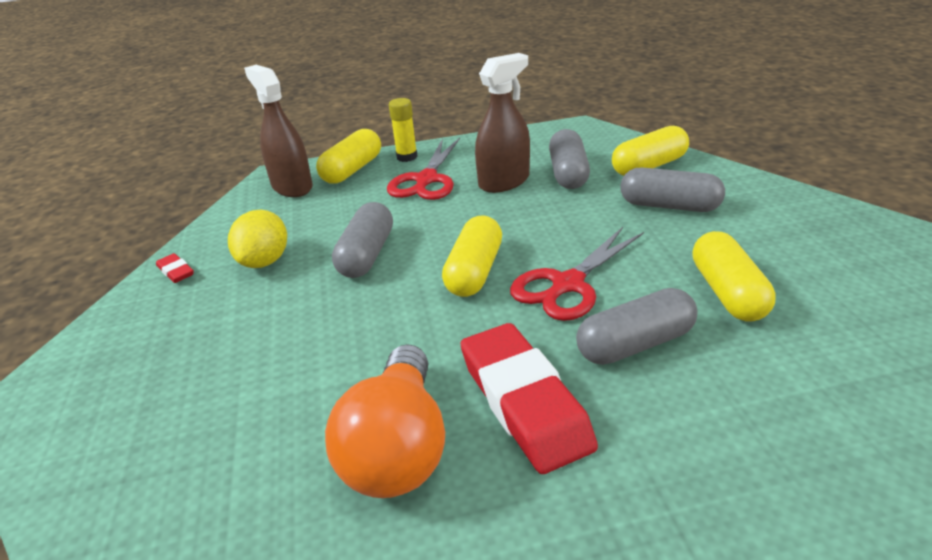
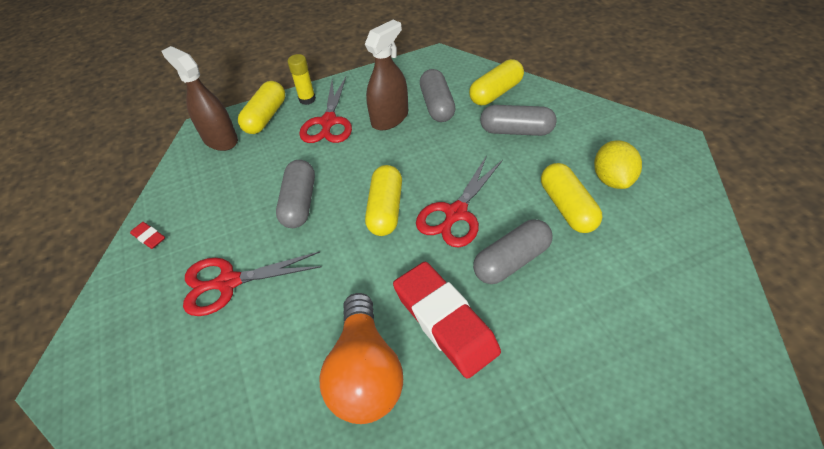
camera: 10 degrees left, 15 degrees up
(253, 326) = (228, 282): none -> red scissors
(265, 261) = (219, 218): yellow lemon -> yellow lemon (612, 179)

